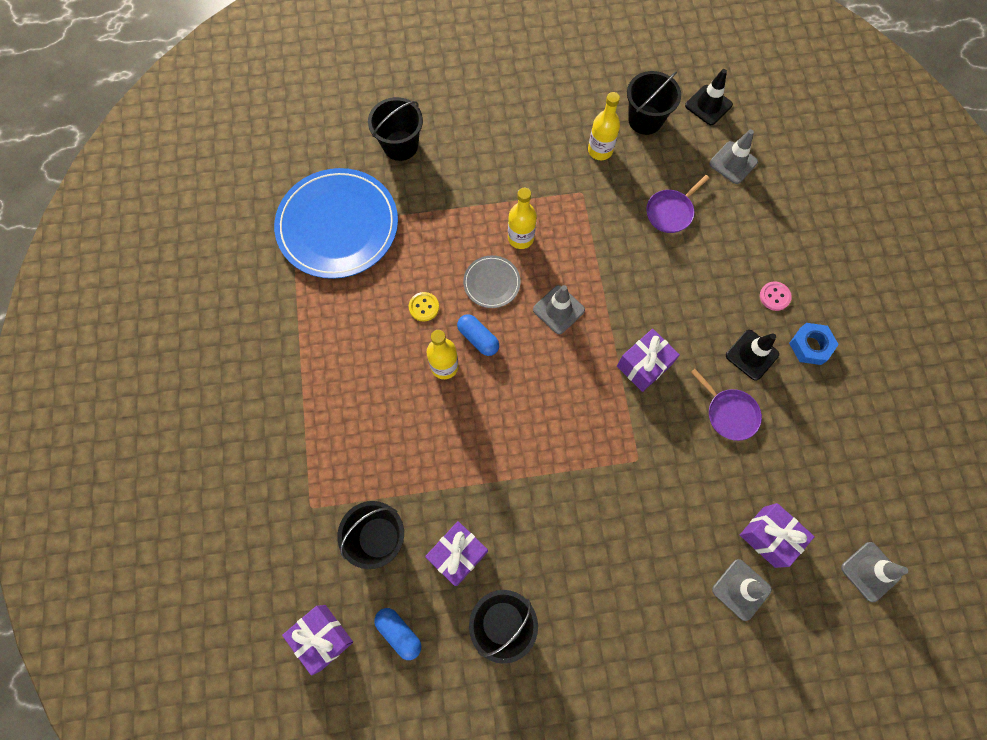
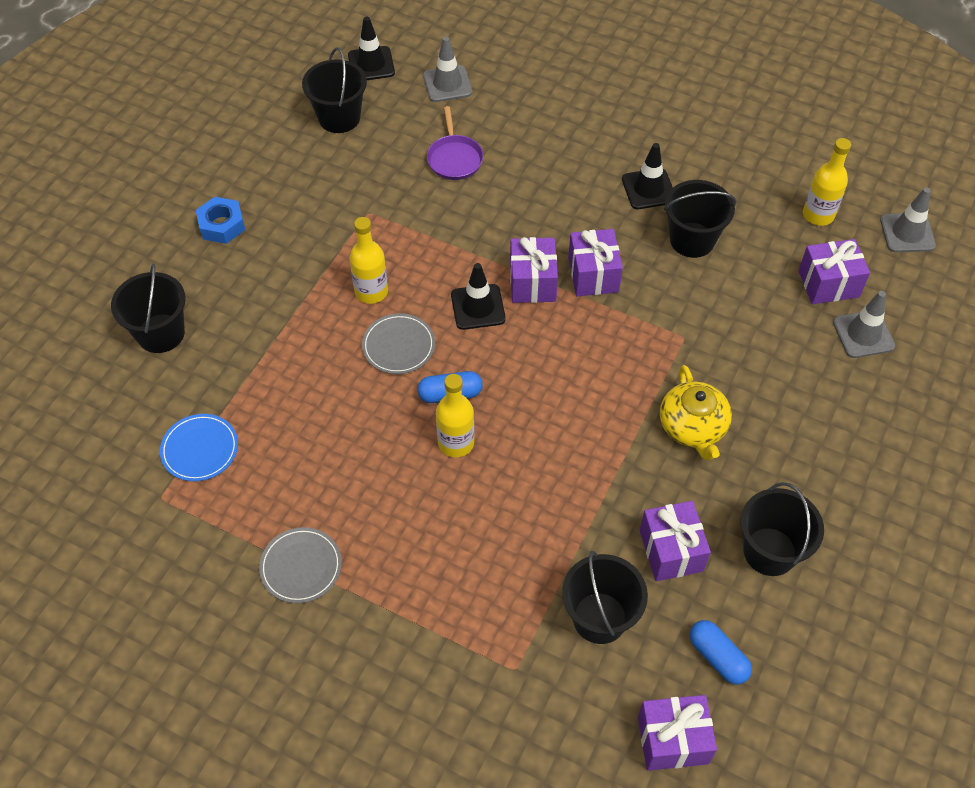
camera: 55 degrees left, 15 degrees down
(299, 337) = (301, 566): none -> grey plate
(338, 226) = (200, 449): blue plate -> blue plate, size x0.46
(399, 633) = (717, 657): blue capsule -> blue capsule turned 60 degrees clockwise
(424, 307) = (372, 422): yellow button -> none
(558, 310) = (478, 307): grey traffic cone -> black traffic cone
(566, 511) = (693, 427): none -> yellow teapot
(600, 150) = (337, 171): yellow bottle -> yellow bottle (818, 215)
(606, 330) = (532, 282): none -> purple gift
(729, 413) = (692, 240): purple pan -> black bucket
(774, 296) = (606, 138): pink button -> none
(810, 346) = (673, 144): blue nut -> blue nut (222, 225)

